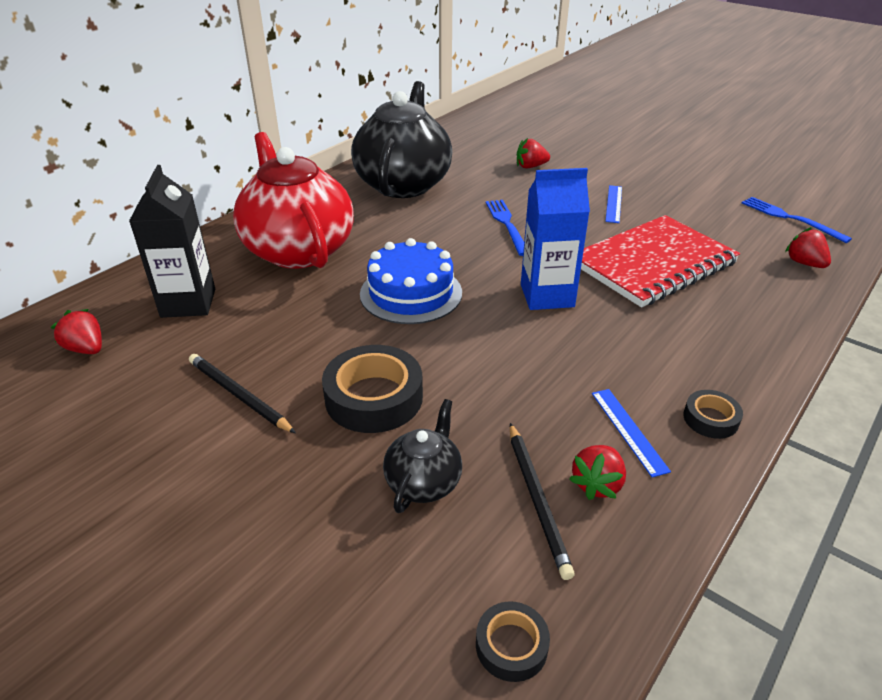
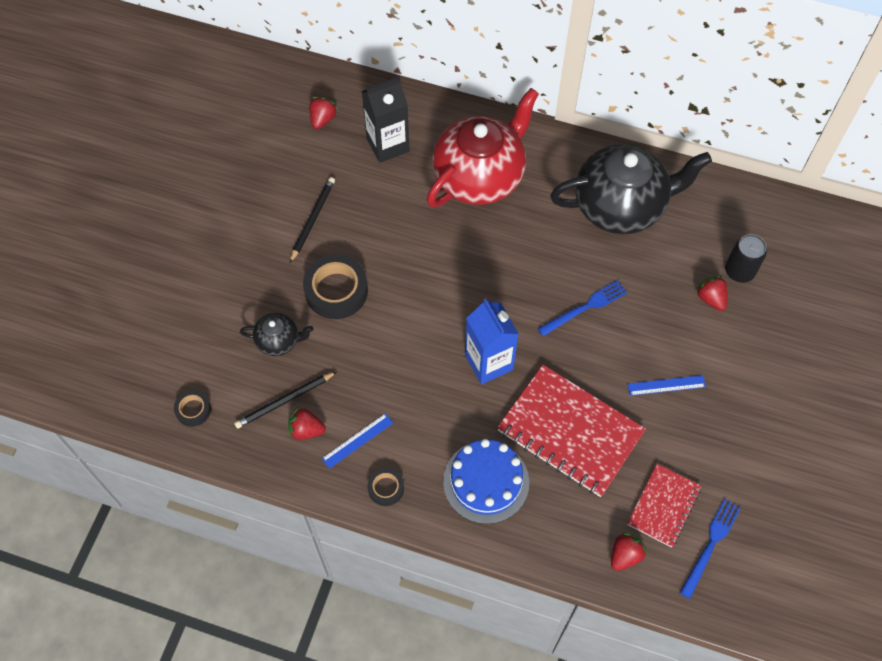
camera: 70 degrees right, 25 degrees up
(411, 293) = (454, 272): blue cake -> blue cake (486, 482)
(510, 150) = (739, 271): none -> black can
(747, 232) = (663, 506): none -> red notebook

